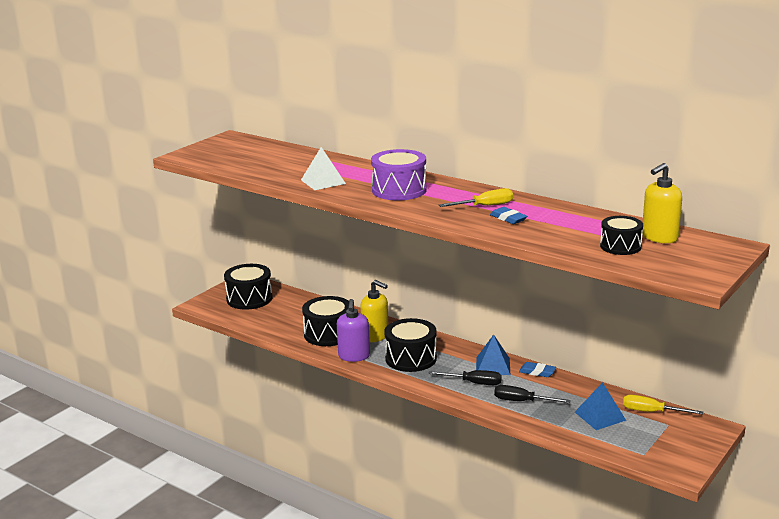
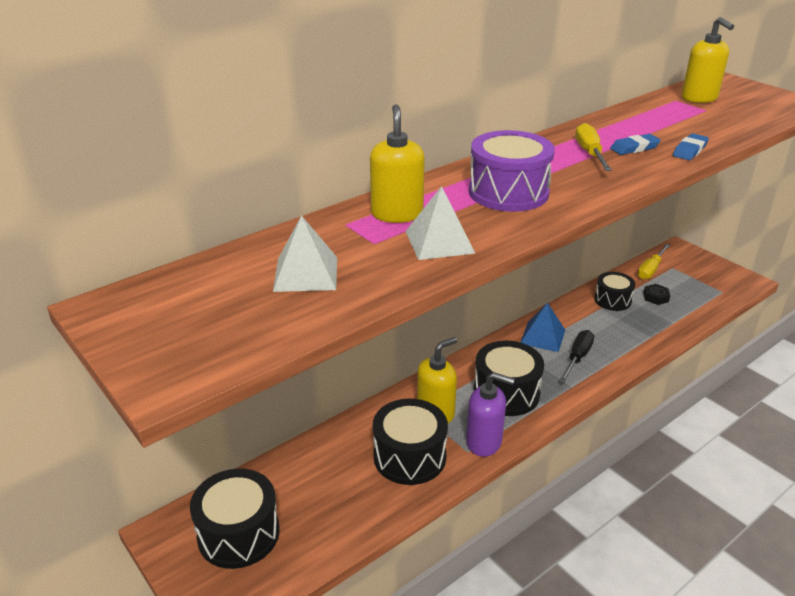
camera: 75 degrees left, 10 degrees up
(275, 162) = (306, 273): none -> white pyramid
(351, 169) = (397, 214): none -> yellow soap dispenser
(522, 401) = (622, 335): black screwdriver -> none
(537, 372) = (563, 312): blue eraser -> blue eraser (689, 150)
(600, 416) = (656, 297): blue pyramid -> black nut
(620, 246) = (722, 115): black drum -> black drum (612, 300)

